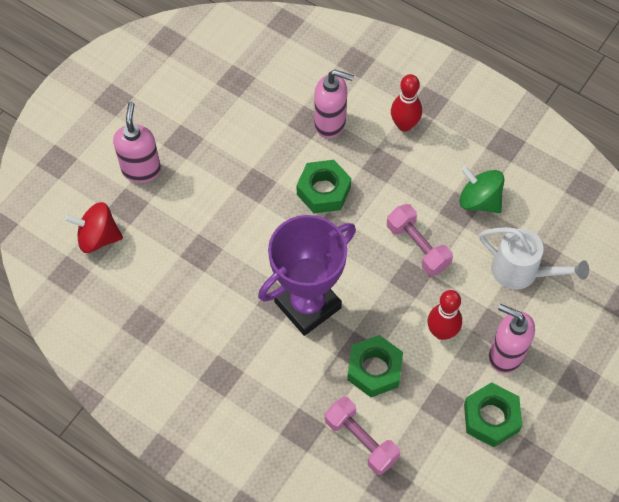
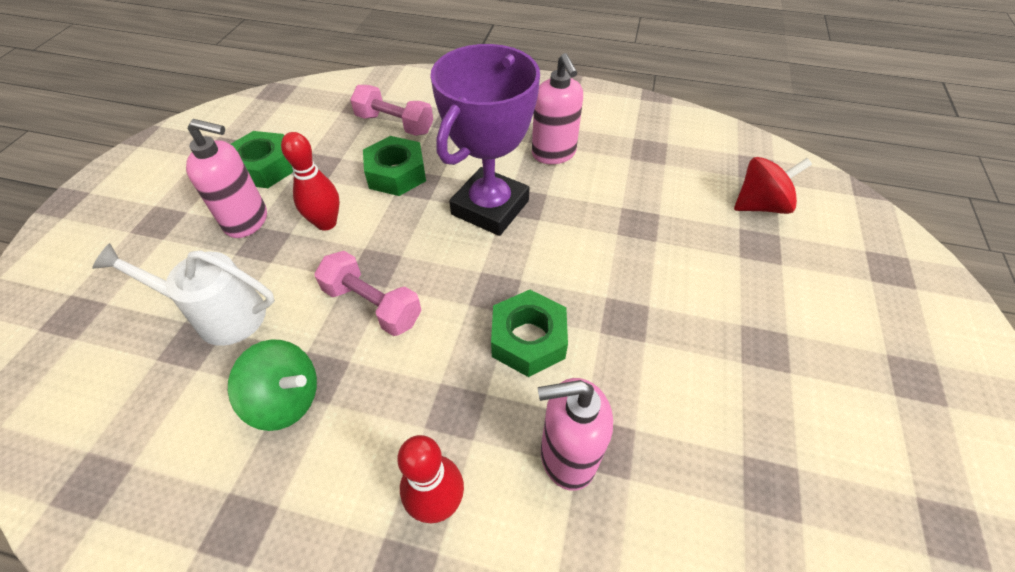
camera: 160 degrees right, 10 degrees down
(141, 170) = (783, 291): pink soap dispenser -> pink soap dispenser (554, 154)

